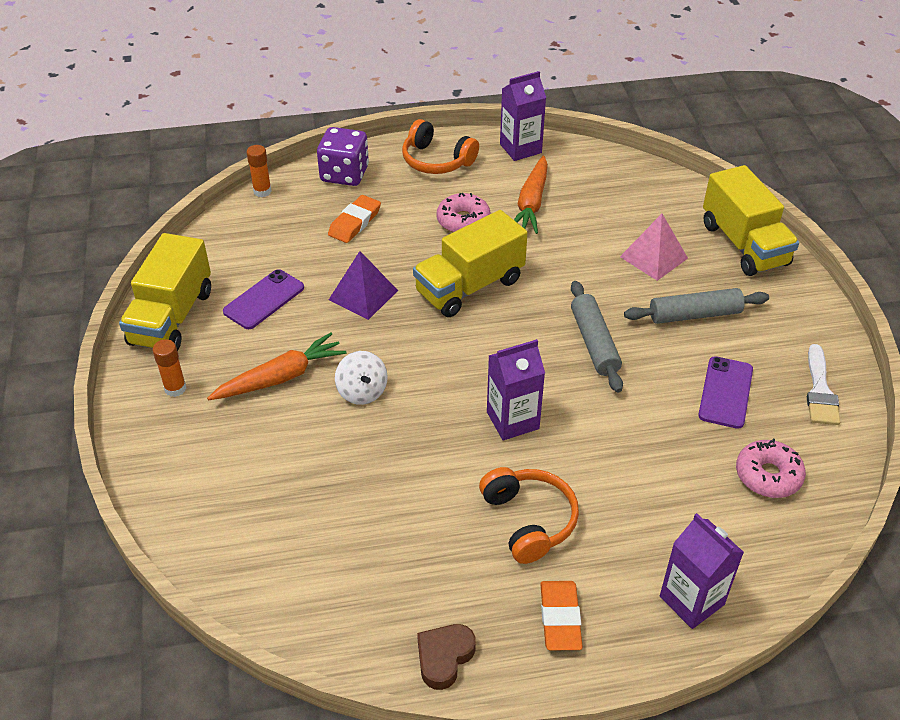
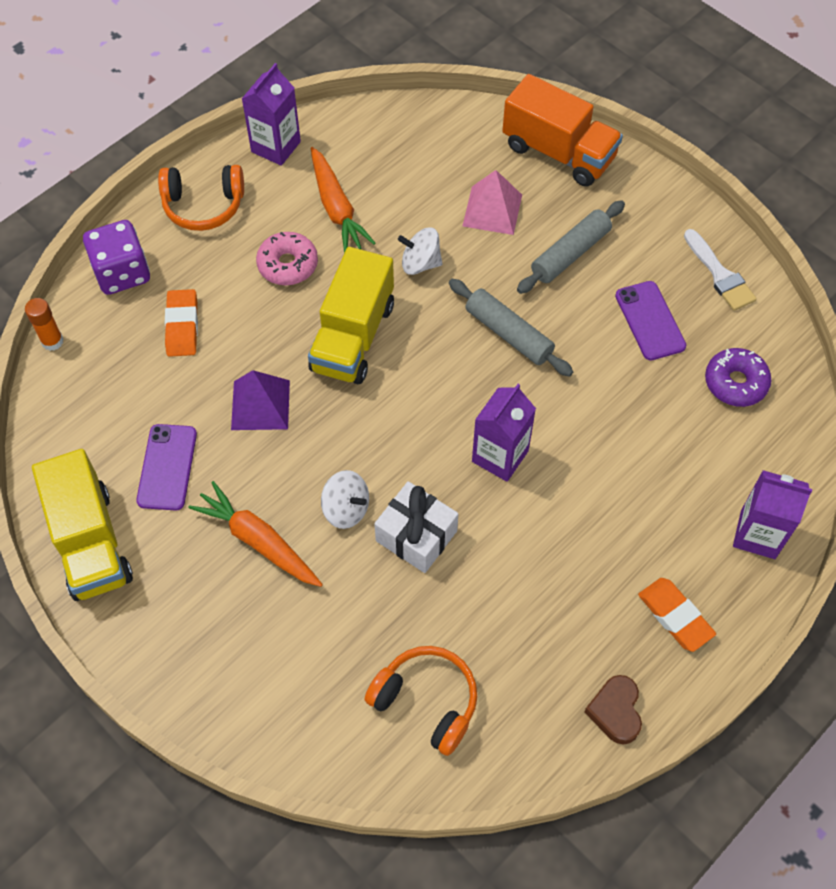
camera: 35 degrees left, 15 degrees up
(175, 388) = (166, 616): orange glue stick -> none
(281, 377) = (258, 541): orange carrot -> orange carrot turned 75 degrees counterclockwise
(398, 438) = (416, 536): none -> white gift
(529, 520) = (586, 544): orange headphones -> orange headphones (426, 701)
(564, 265) = (420, 263): none -> white spinning top
(744, 244) = (558, 152): yellow truck -> orange truck
(768, 475) = (735, 383): pink donut -> purple donut

